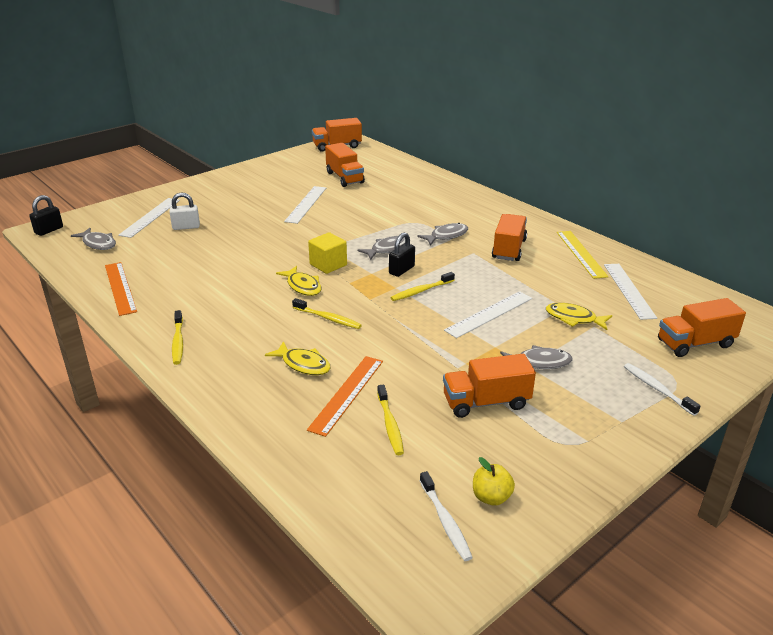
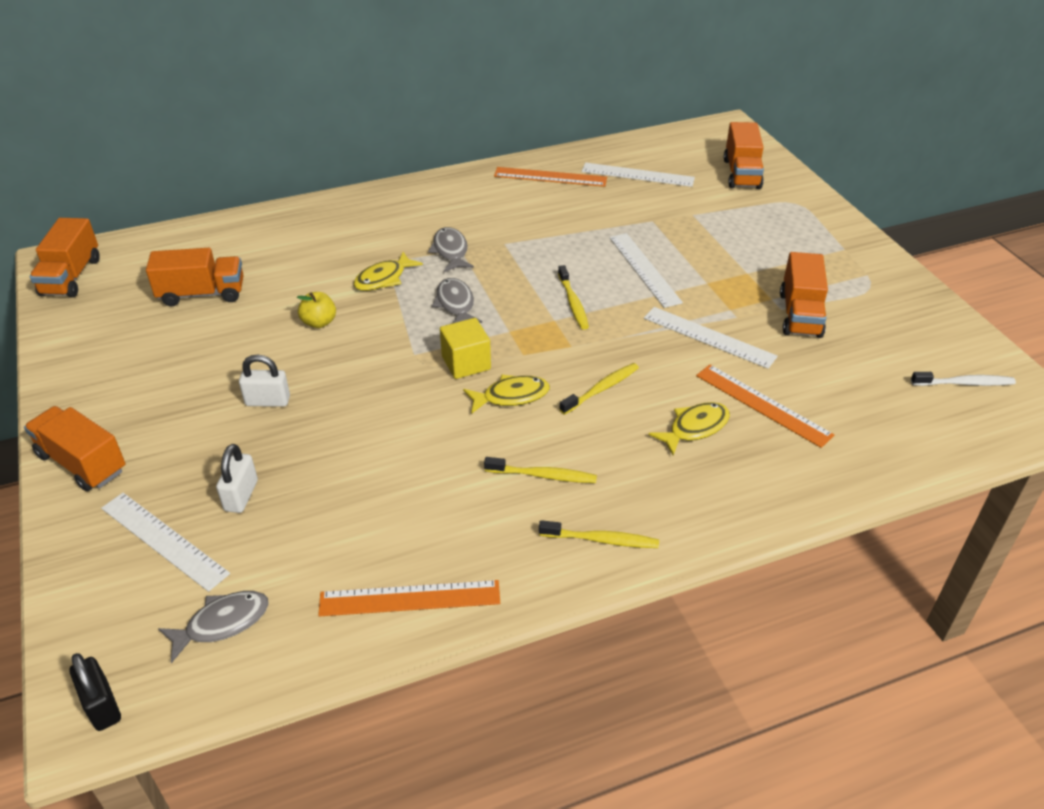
camera: 70 degrees left, 10 degrees up
(262, 216) = (268, 401): none -> white padlock
(306, 204) = (263, 349): white ruler -> white ruler (709, 337)
(390, 424) = (822, 385): yellow toothbrush -> yellow toothbrush (543, 475)
(401, 270) = (515, 305): black padlock -> none
(491, 497) = (936, 349): yellow apple -> yellow apple (319, 322)
(509, 249) = (512, 217): orange truck -> orange truck (82, 463)
(539, 362) = (744, 264): grey fish -> none
(574, 318) = (675, 221): yellow fish -> yellow fish (384, 278)
(581, 253) = (550, 177): yellow ruler -> orange ruler
(657, 389) = (803, 216): white toothbrush -> none

